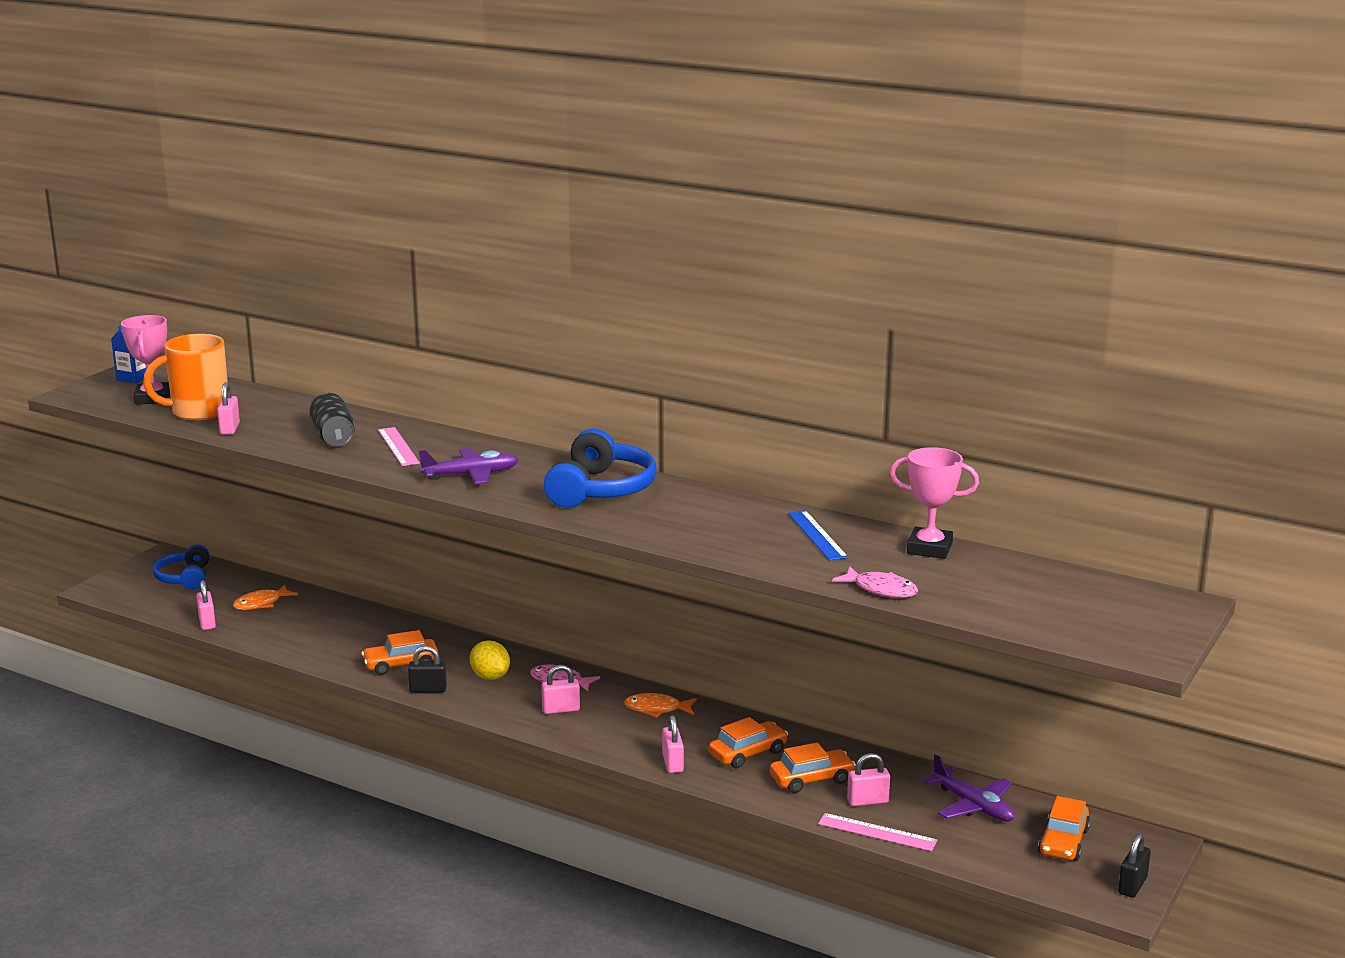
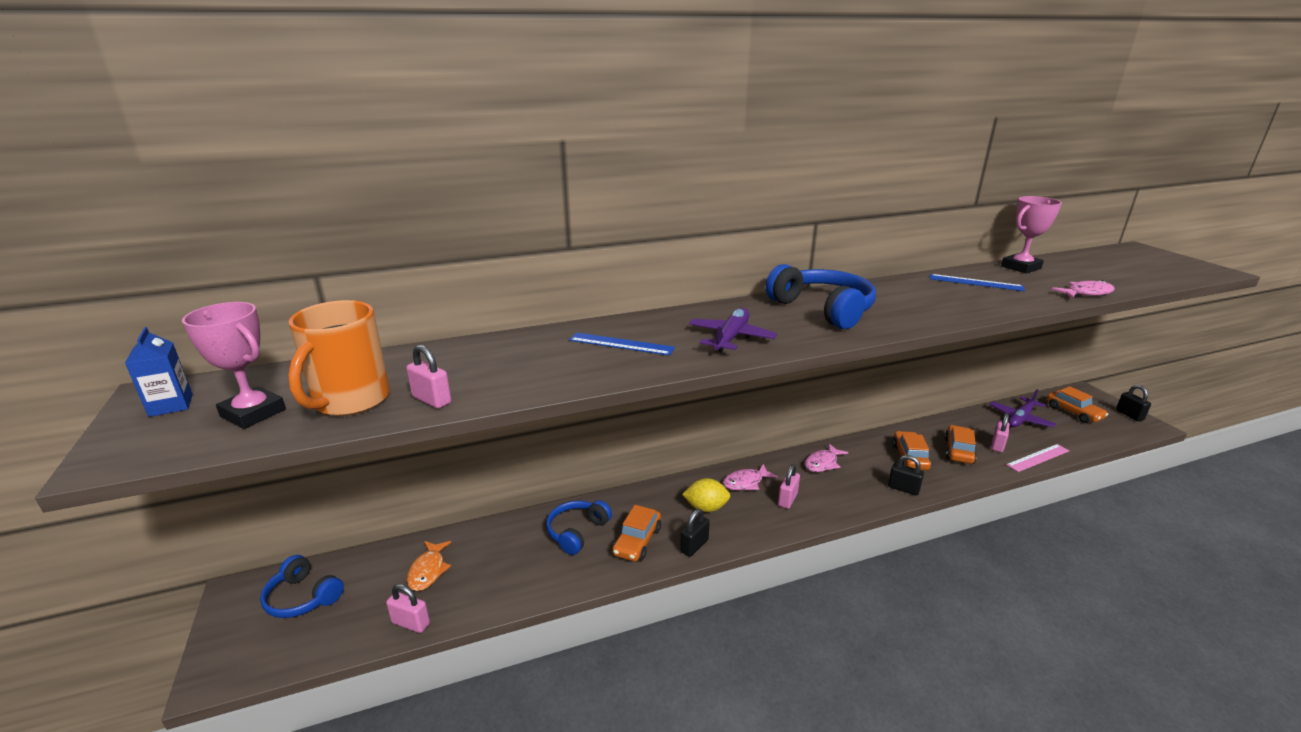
camera: 50 degrees left, 5 degrees up
(333, 436) = (549, 361): black can -> none
(378, 636) = (577, 532): none -> blue headphones
(398, 446) = (621, 344): pink ruler -> blue ruler
(656, 709) = (822, 463): orange fish -> pink fish
(672, 763) = (903, 489): pink padlock -> black padlock
(973, 806) = (1020, 419): purple plane -> purple plane turned 135 degrees clockwise

